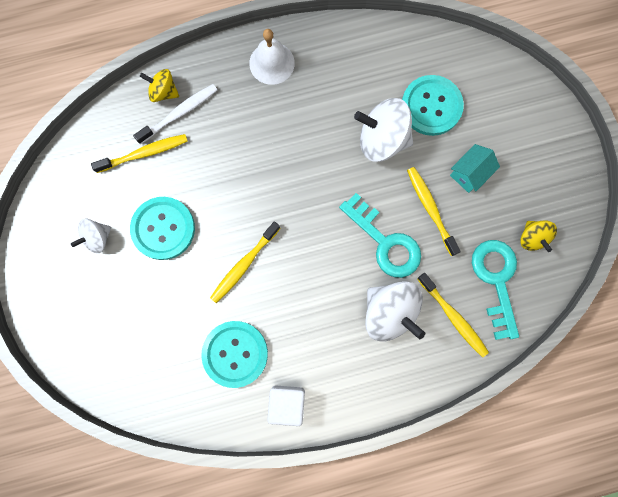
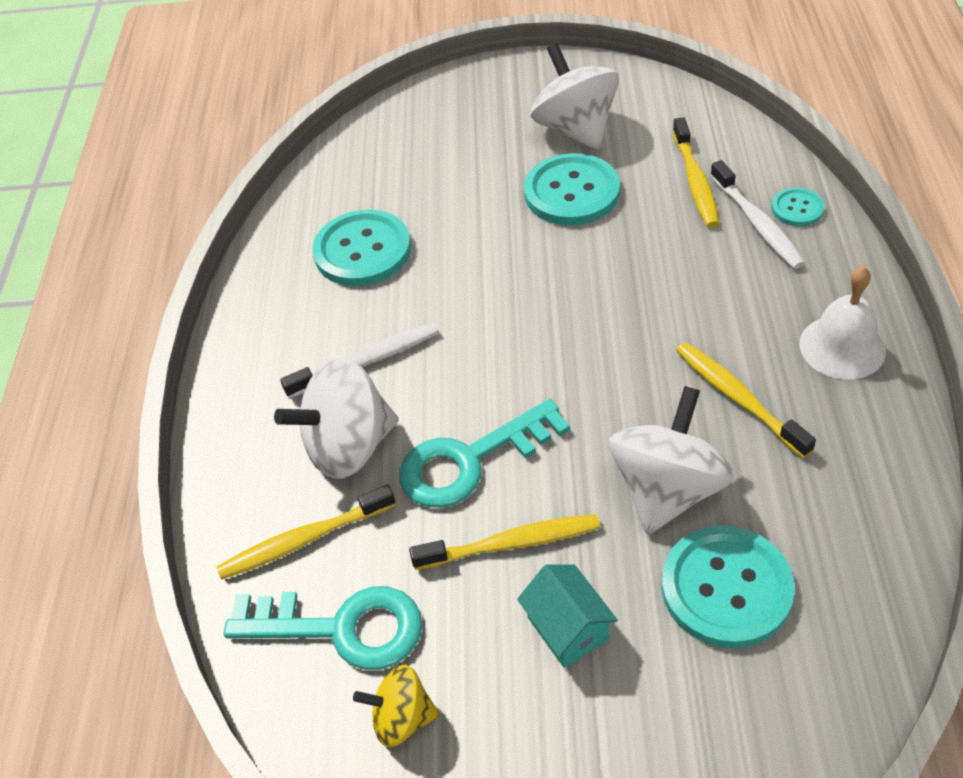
camera: 110 degrees right, 30 degrees down
(97, 238) = (576, 129): white spinning top -> white spinning top, size x1.78
(164, 92) = (797, 208): yellow spinning top -> turquoise button
(244, 265) = (490, 273): yellow toothbrush -> yellow toothbrush (738, 398)
(287, 403) = (269, 299): white cube -> none
(327, 321) = (367, 361): none -> white toothbrush

